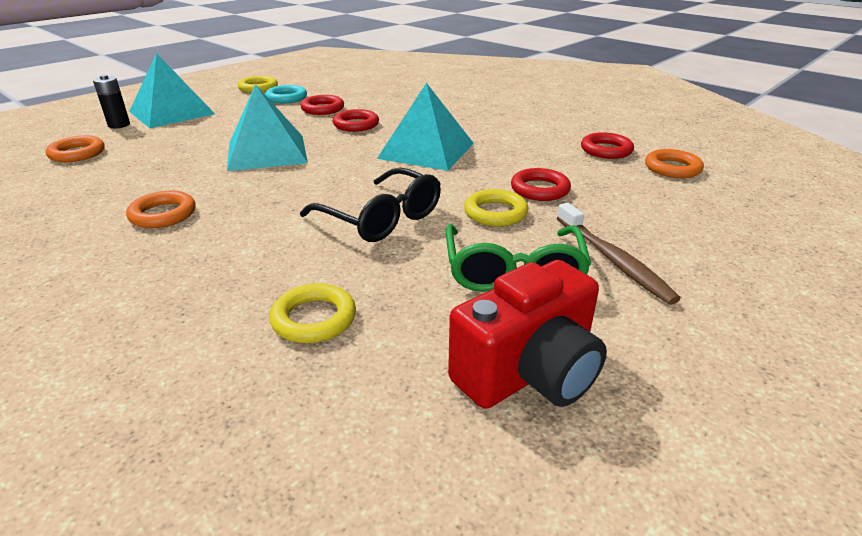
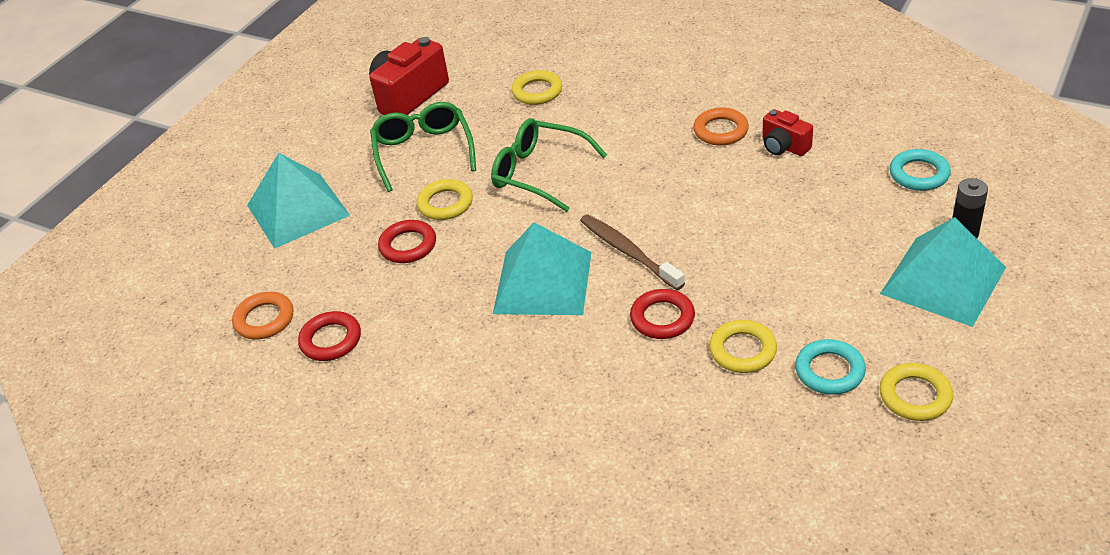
camera: 170 degrees right, 10 degrees up
(77, 153) = (919, 174): orange ring -> turquoise ring
(133, 190) = (784, 147): none -> red camera
(267, 152) = (720, 230): turquoise pyramid -> turquoise pyramid (298, 210)
(322, 109) = (743, 350): red ring -> yellow ring
(380, 218) = (540, 173): black glasses -> green glasses
(613, 260) = (352, 179): brown toothbrush -> brown toothbrush (628, 252)

